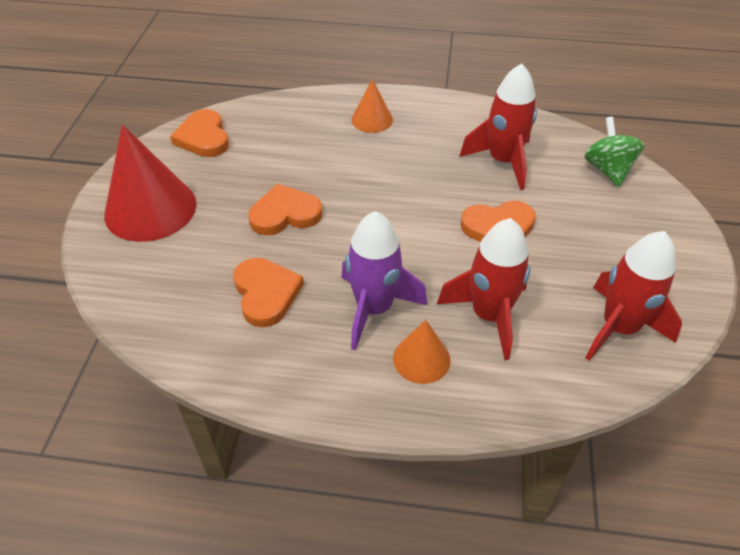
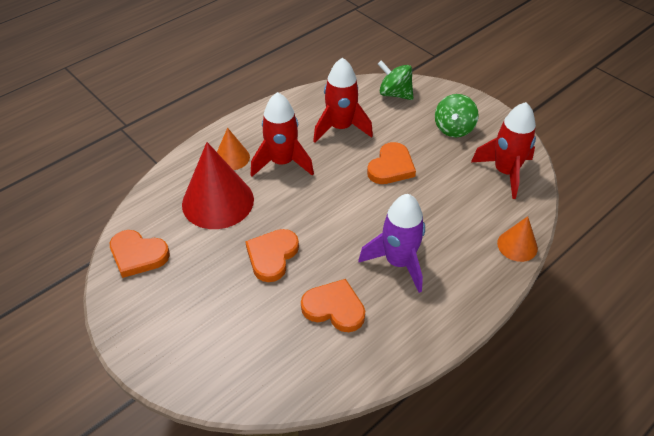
camera: 50 degrees left, 0 degrees up
(150, 209) = (181, 329): red cone -> red cone (218, 201)
(421, 359) = (454, 265): orange cone -> orange cone (517, 245)
(489, 316) = (451, 216): red rocket -> red rocket (282, 162)
(624, 244) = (453, 129): none -> green spinning top

